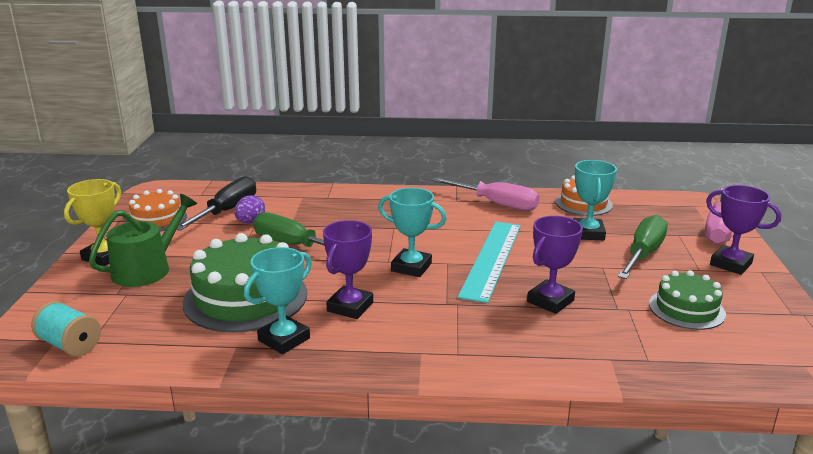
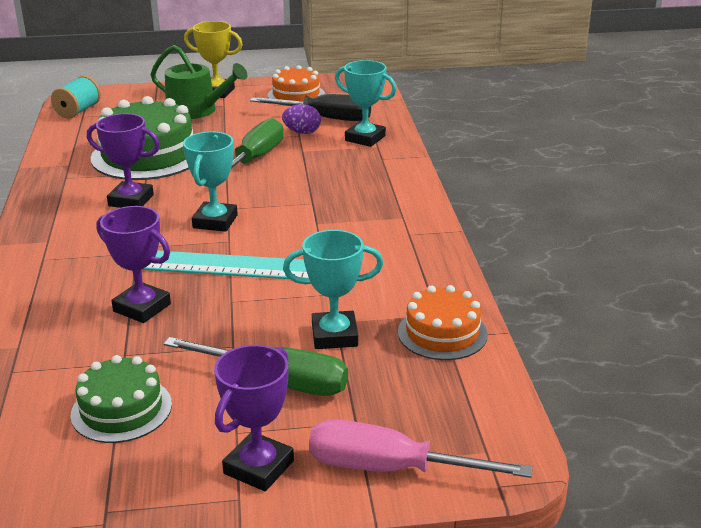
camera: 80 degrees right, 5 degrees up
(284, 339) = (77, 180): turquoise trophy -> turquoise trophy (365, 138)
(497, 204) = (408, 263): pink screwdriver -> none

